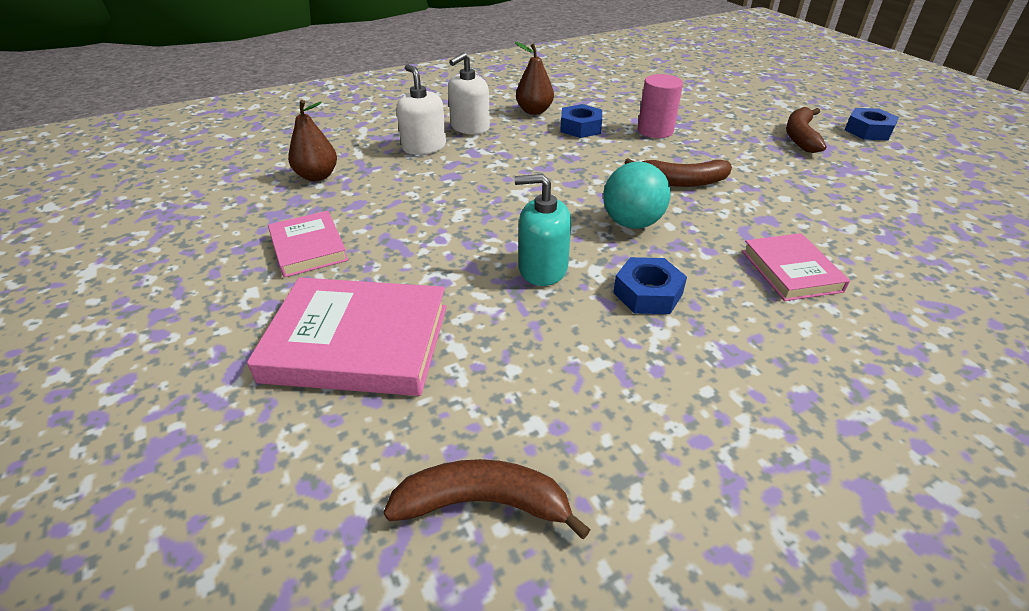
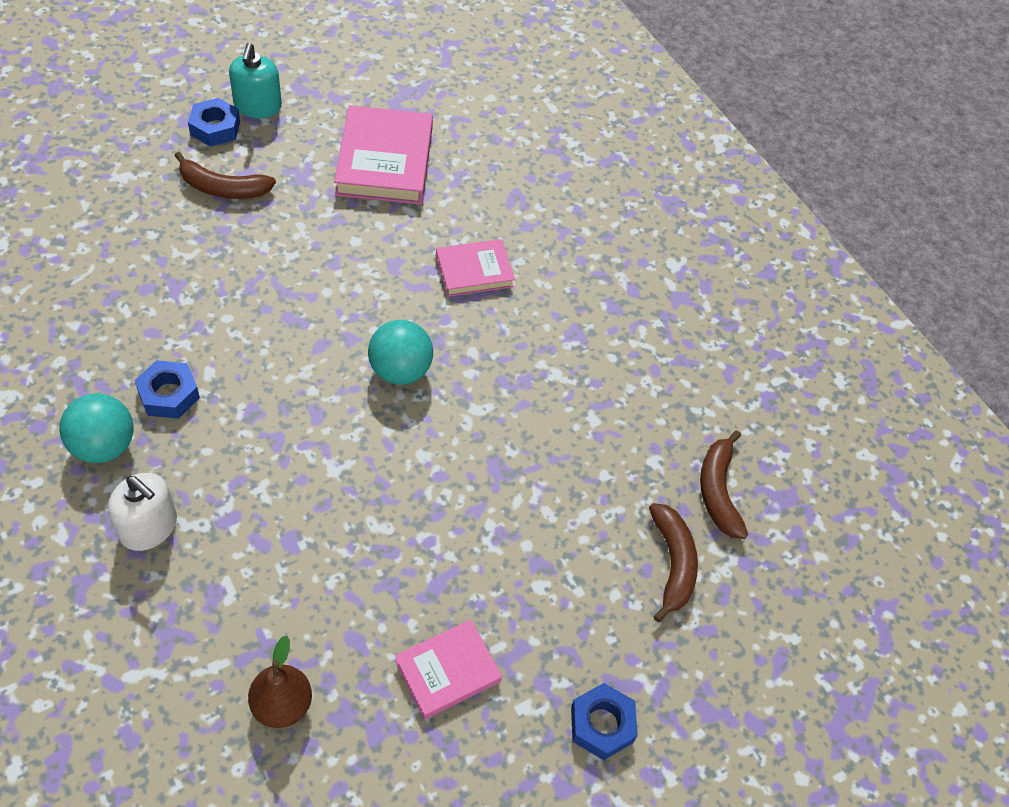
camera: 100 degrees left, 15 degrees up
(357, 342) = (587, 592): pink book -> pink book (384, 161)
(424, 147) = (206, 581): white soap dispenser -> none
(534, 111) = (104, 446): brown pear -> turquoise ball
(542, 268) = (477, 450): turquoise soap dispenser -> turquoise soap dispenser (258, 106)
(647, 293) = (509, 374): blue nut -> blue nut (602, 724)
(655, 130) = (189, 317): pink cylinder -> none
(681, 181) = (319, 315): brown banana -> brown banana (672, 564)

